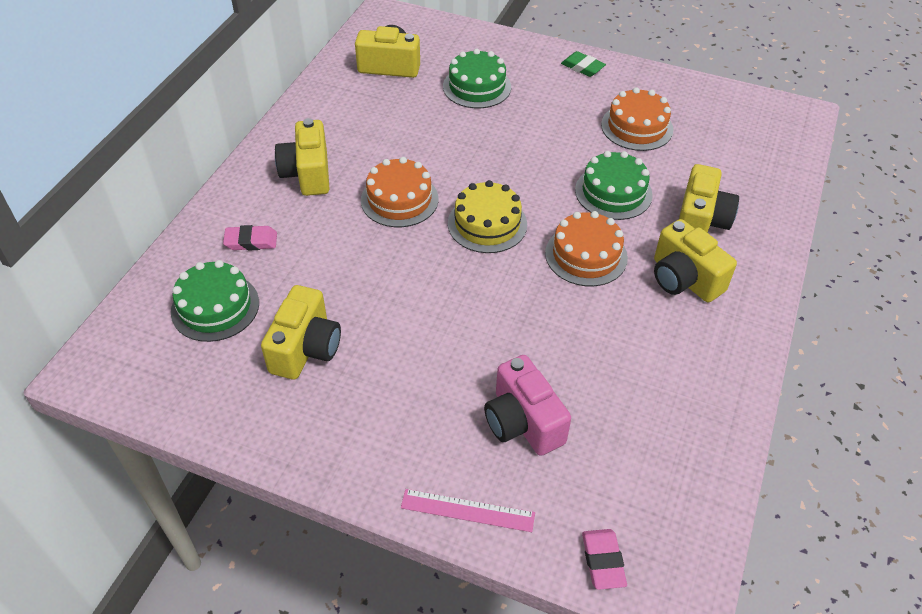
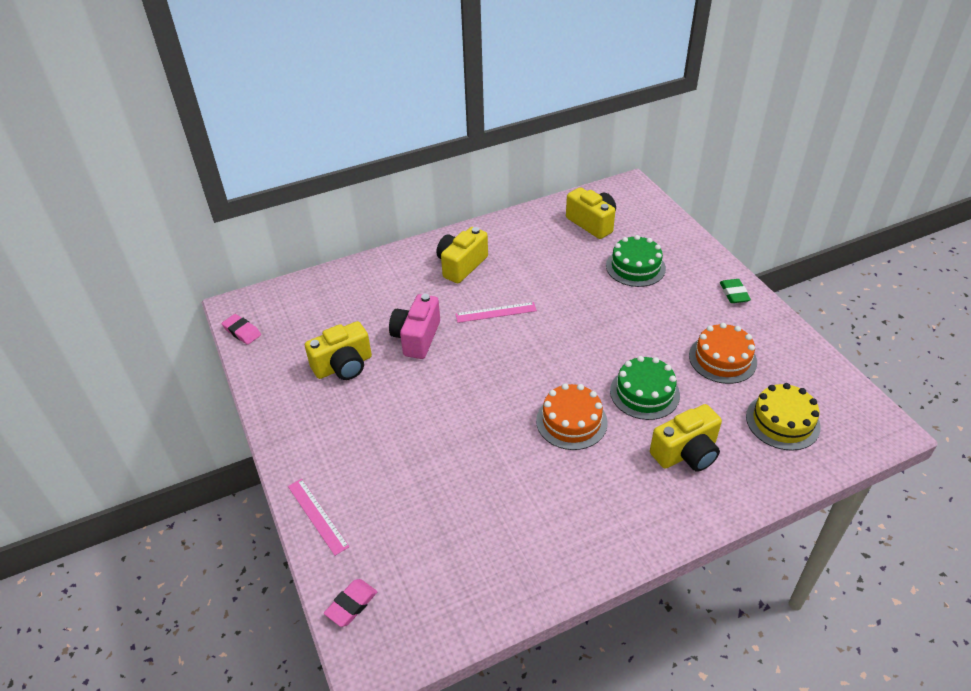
camera: 45 degrees right, 5 degrees down
(215, 307) = (327, 313): green cake -> none
(251, 241) = (386, 287): pink eraser -> pink eraser (242, 331)
(399, 199) = (496, 312): orange cake -> pink ruler
(487, 224) = (531, 360): yellow cake -> yellow cake (782, 421)
(523, 422) = (405, 492): pink camera -> pink camera (416, 338)
(684, 279) = (621, 482): yellow camera -> none

